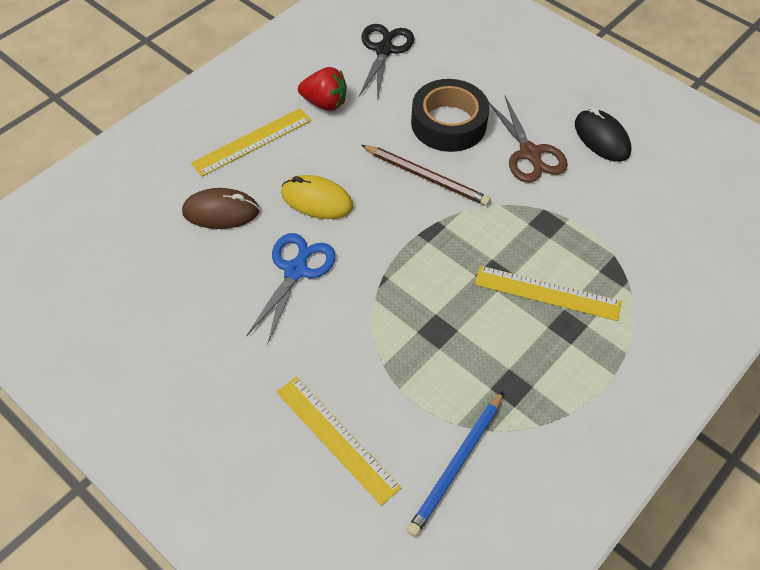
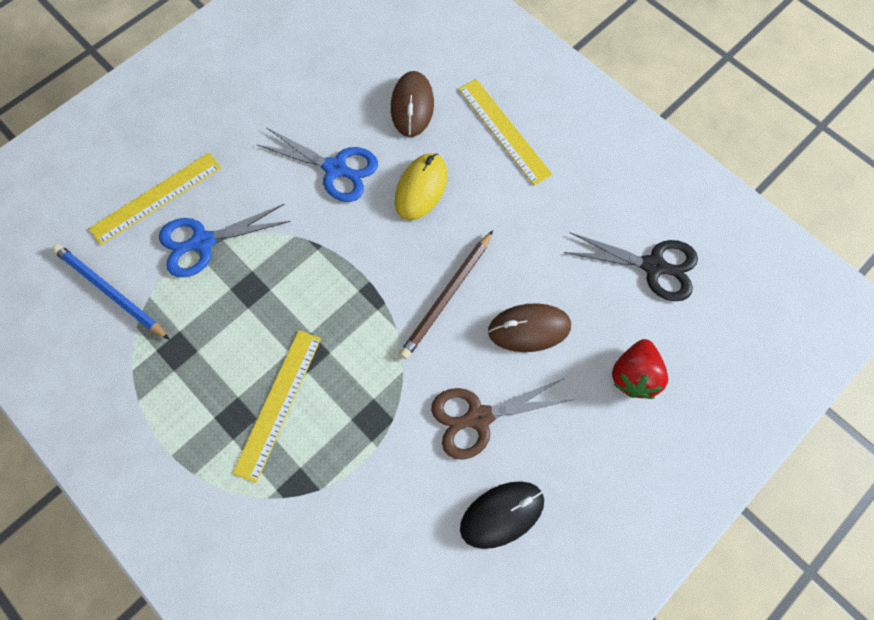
camera: 95 degrees right, 15 degrees up
(324, 103) = (561, 199): red strawberry -> red strawberry (633, 375)
(389, 382) = (202, 242): none -> blue scissors
(448, 123) = (529, 328): black tape -> brown mouse

